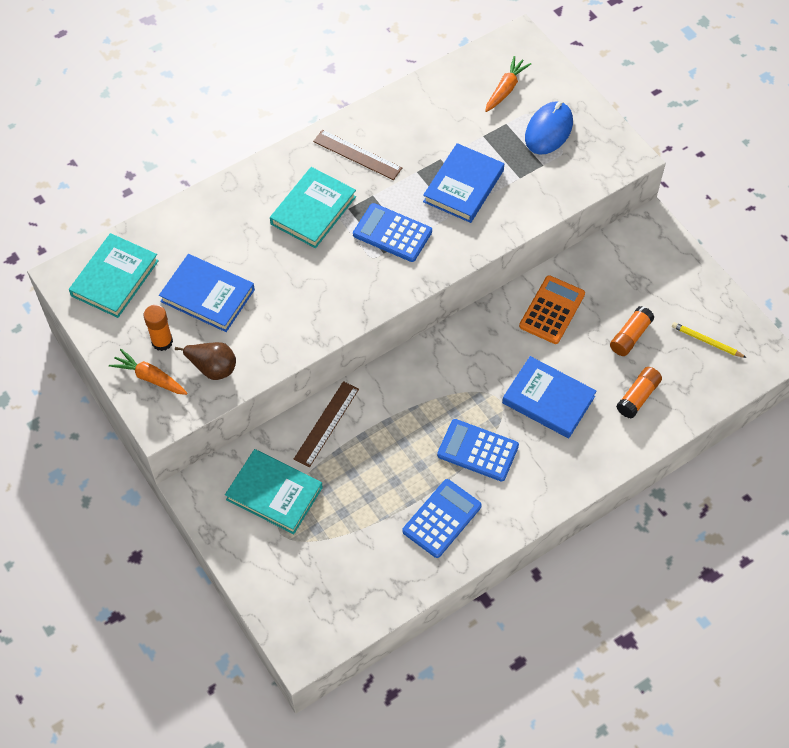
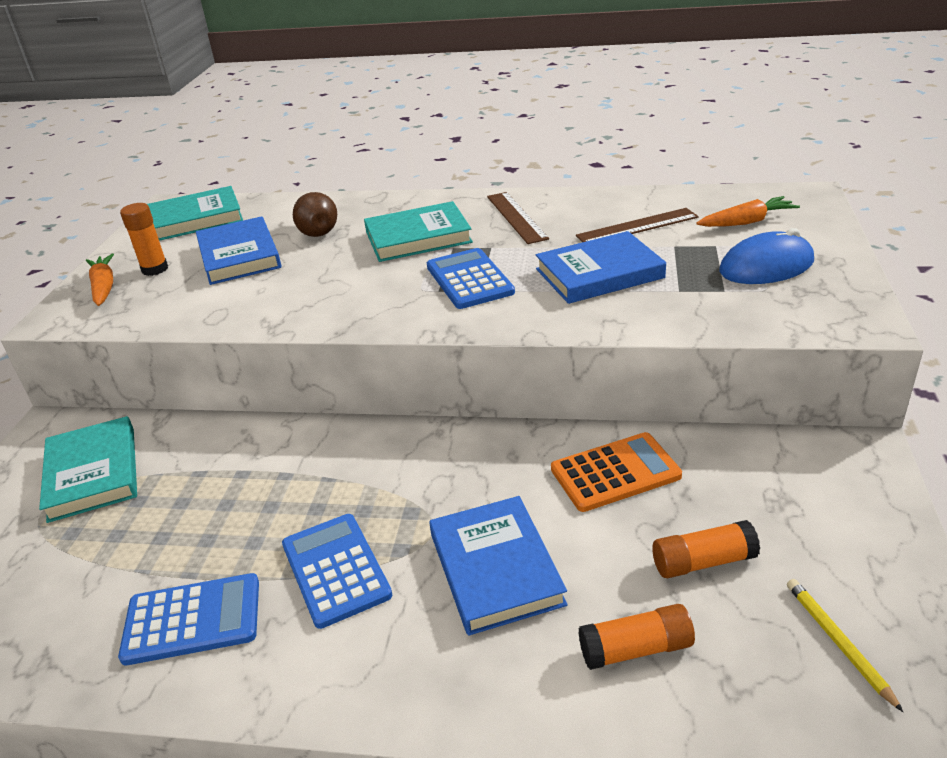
camera: 45 degrees right, 25 degrees down
(212, 368) = (156, 303): brown pear -> brown pear (316, 231)
(326, 424) = (228, 442): brown ruler -> brown ruler (637, 227)

